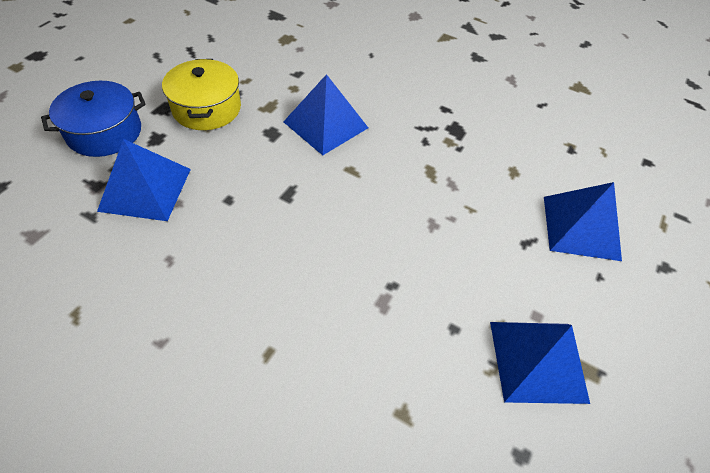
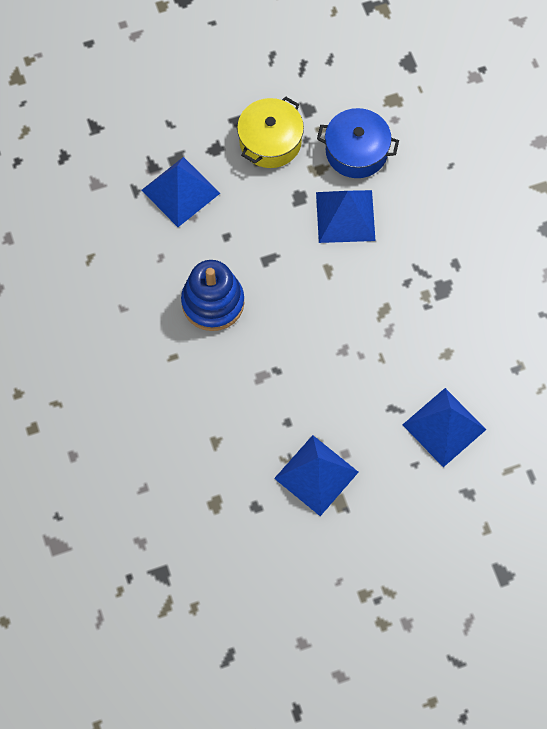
camera: 45 degrees right, 15 degrees up
(104, 132) = (185, 120): blue pot -> blue pot (356, 151)
(266, 266) = (213, 302): none -> blue stacking toy

